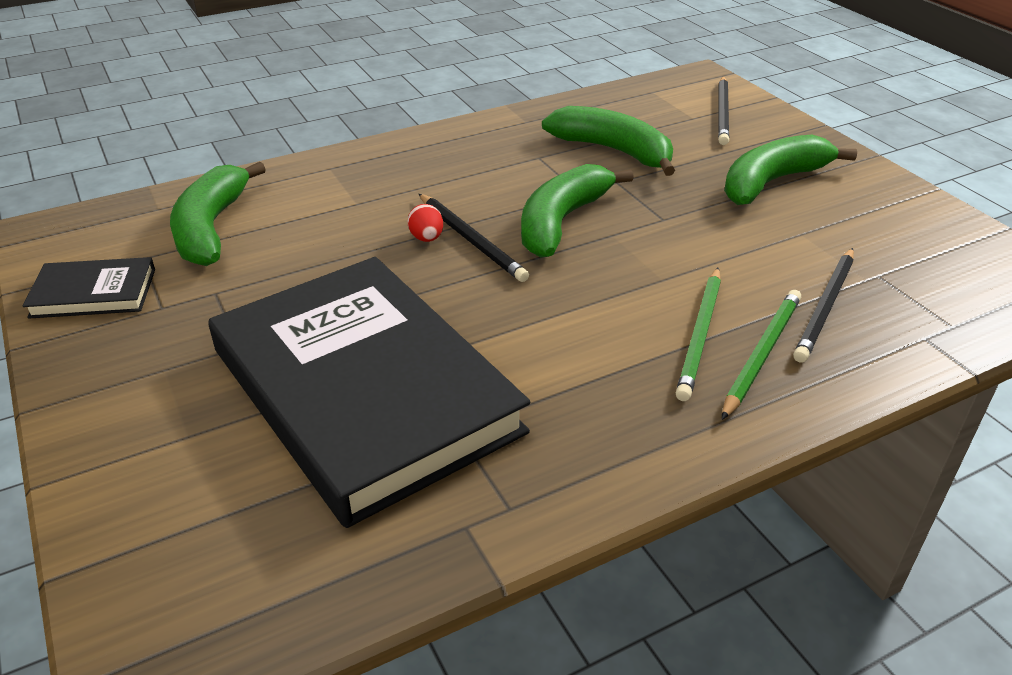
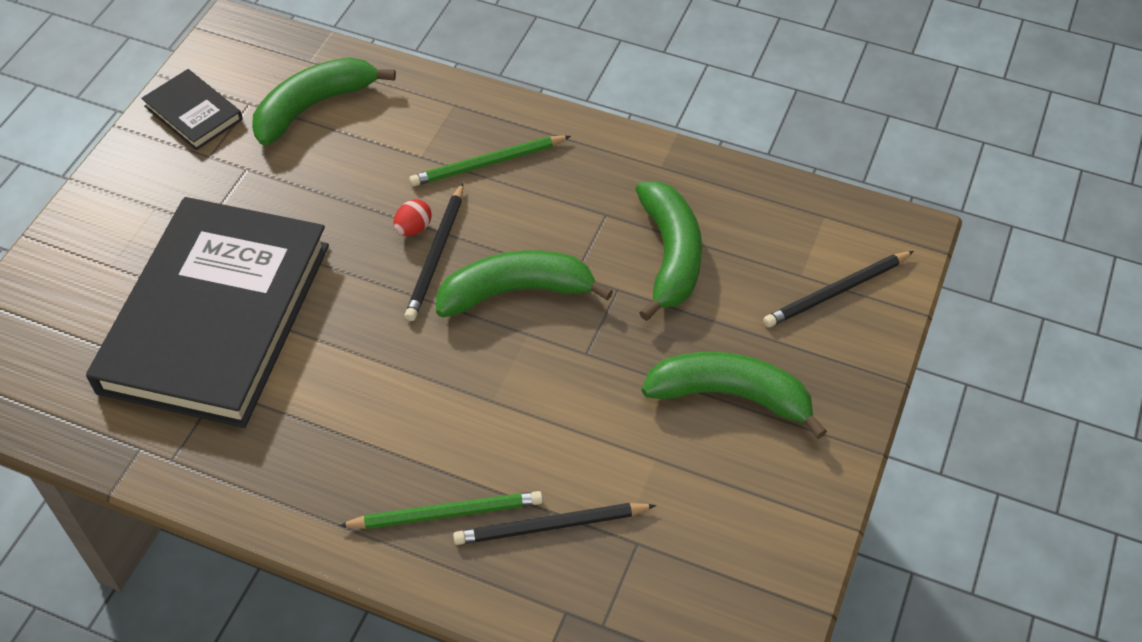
camera: 50 degrees right, 15 degrees up
(700, 335) = (437, 463): green pencil -> green pencil (488, 163)

